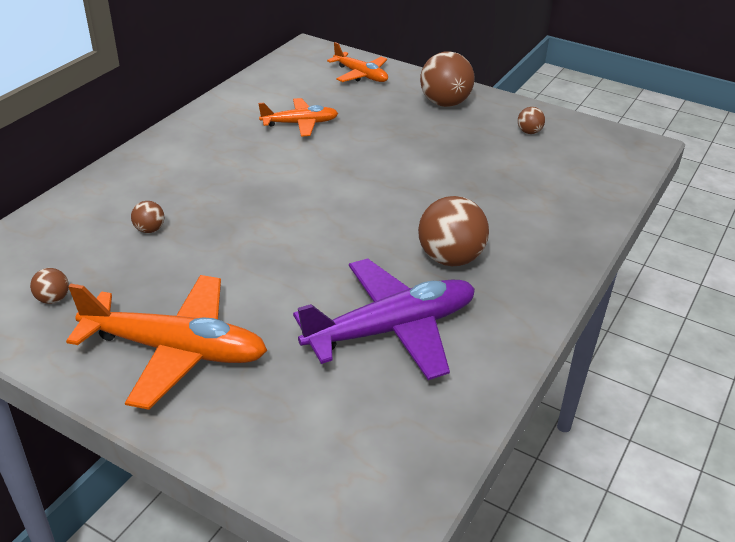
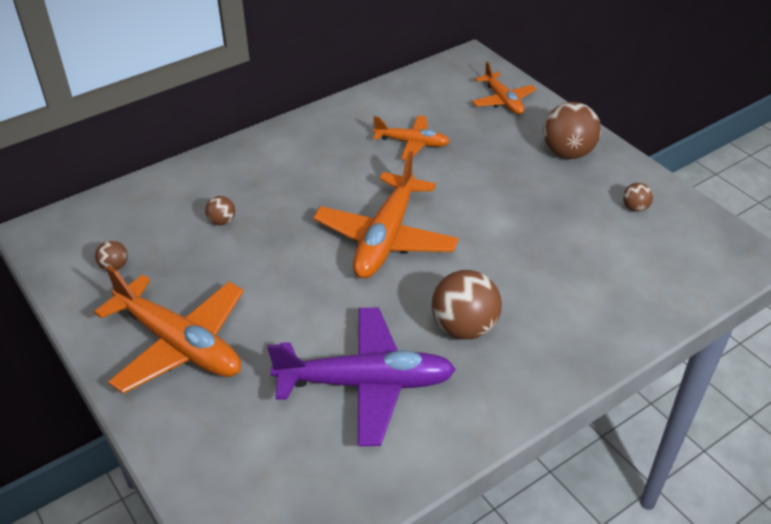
camera: 25 degrees right, 5 degrees up
(327, 205) = (385, 238): none -> orange plane

